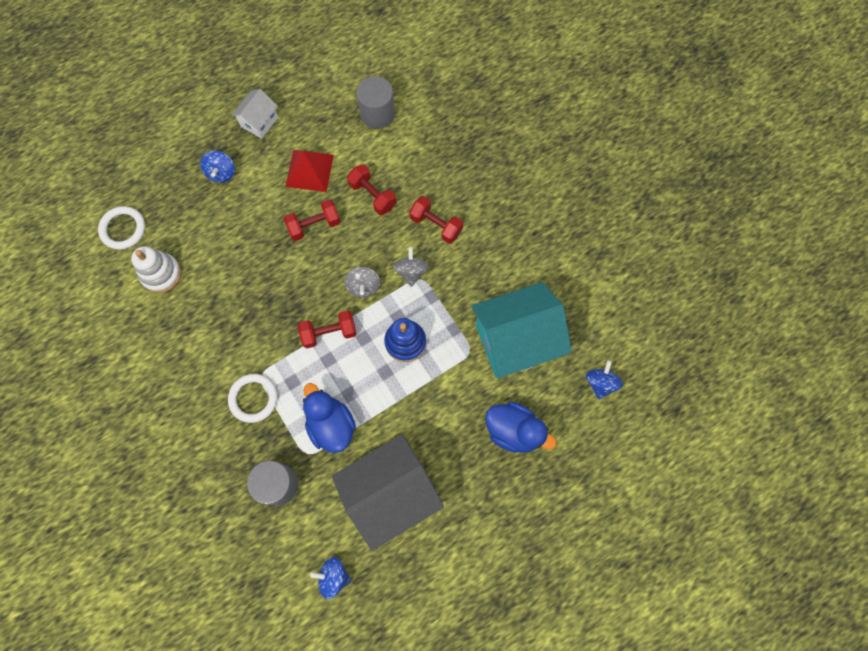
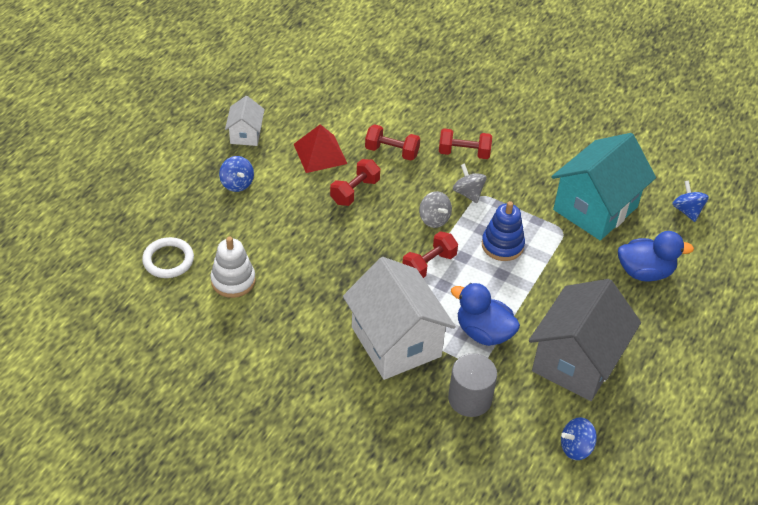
camera: 30 degrees left, 25 degrees down
(253, 398) = (396, 342): white ring -> white house
(377, 114) = (352, 93): grey cylinder -> none

